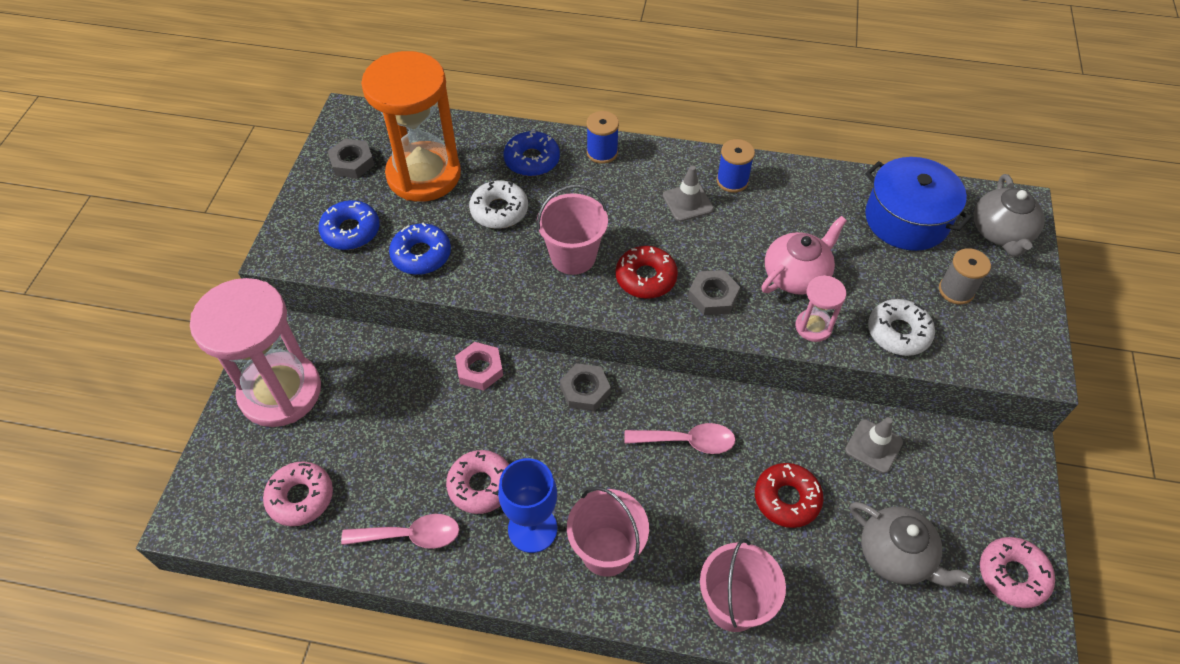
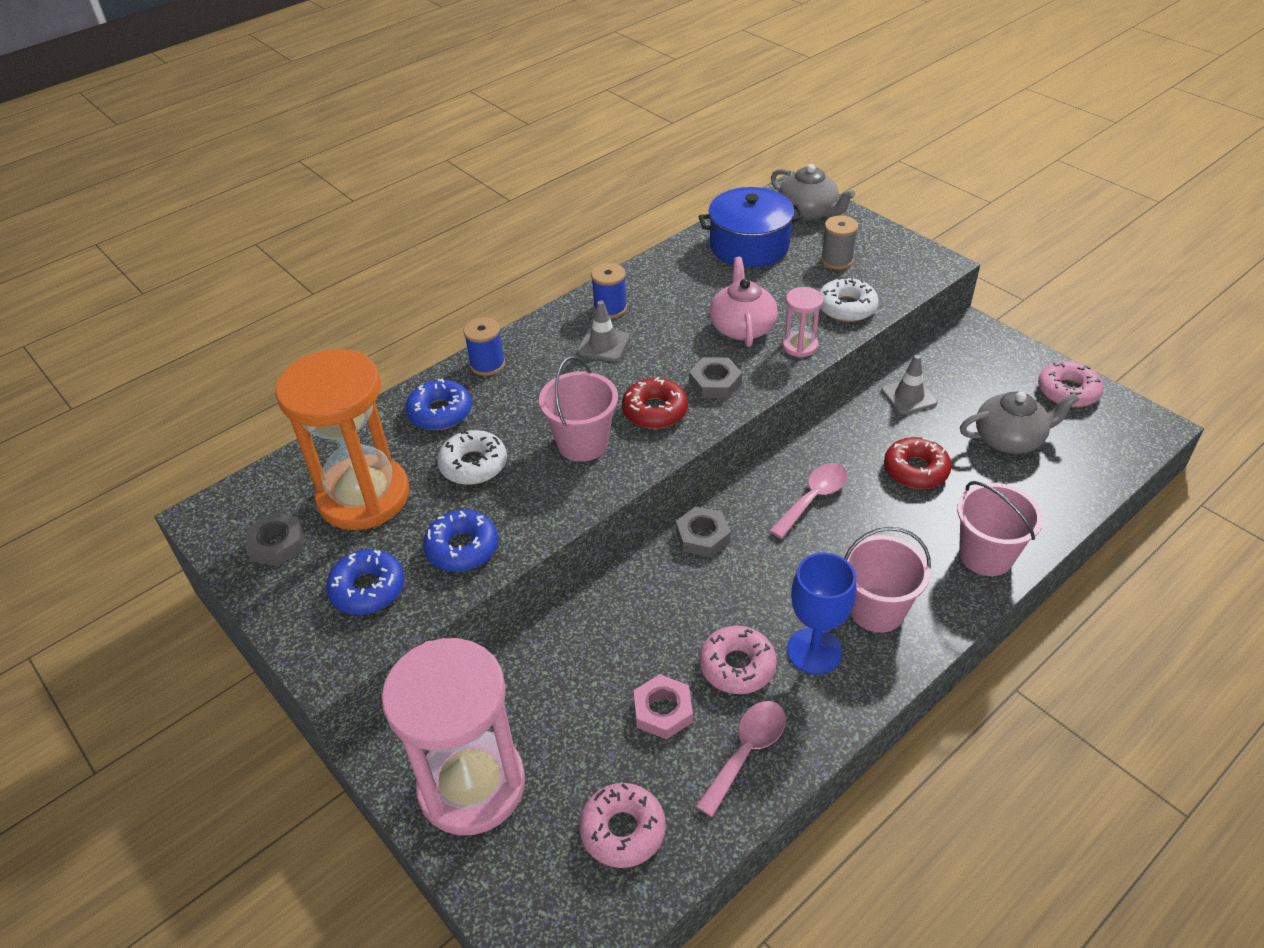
camera: 50 degrees left, 10 degrees down
(479, 369) = (607, 599): pink nut -> pink nut (663, 710)

